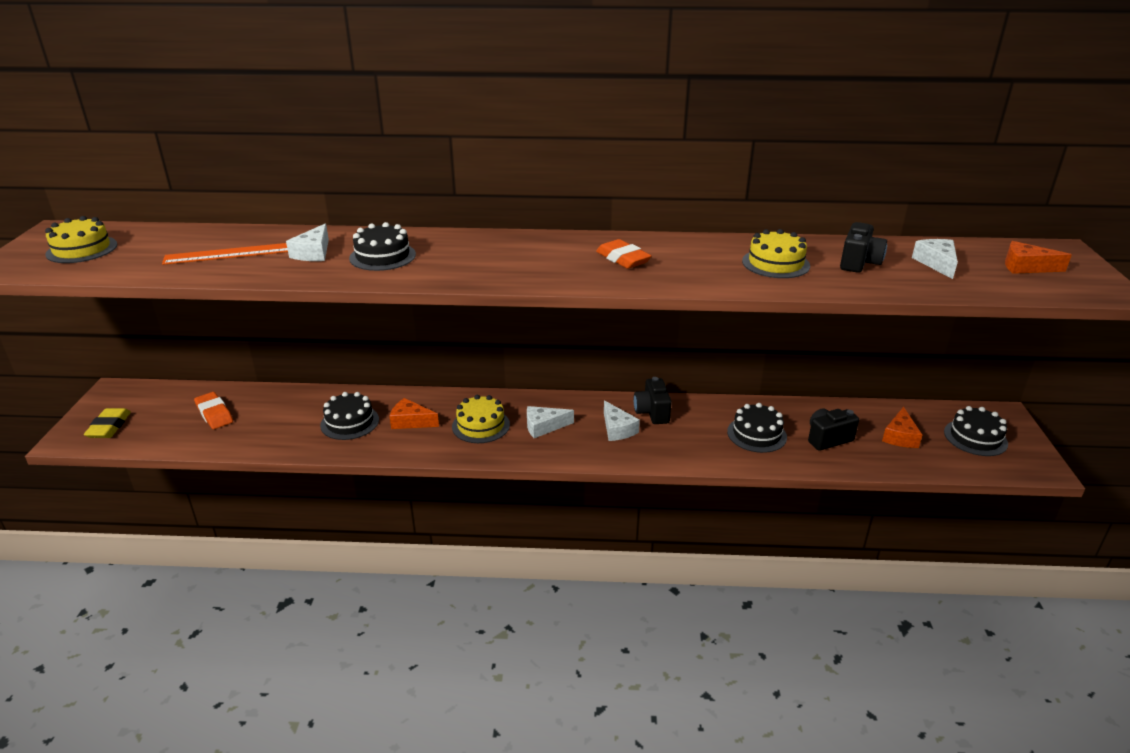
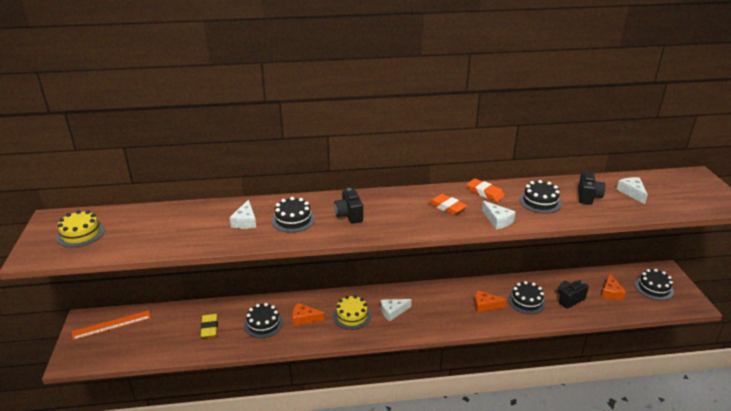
camera: 10 degrees left, 0 degrees up
(109, 427) = (94, 348): yellow eraser -> yellow eraser (209, 328)
(214, 414) = (166, 329): orange eraser -> orange eraser (485, 193)
(229, 253) = (188, 227): orange ruler -> orange ruler (111, 325)
(617, 429) = (440, 308): white cheese -> white cheese (497, 220)
(652, 412) = (457, 293): black camera -> black camera (349, 215)
(775, 263) = (540, 202): yellow cake -> black cake
(1026, 267) = (682, 190): orange cheese -> orange cheese (485, 305)

